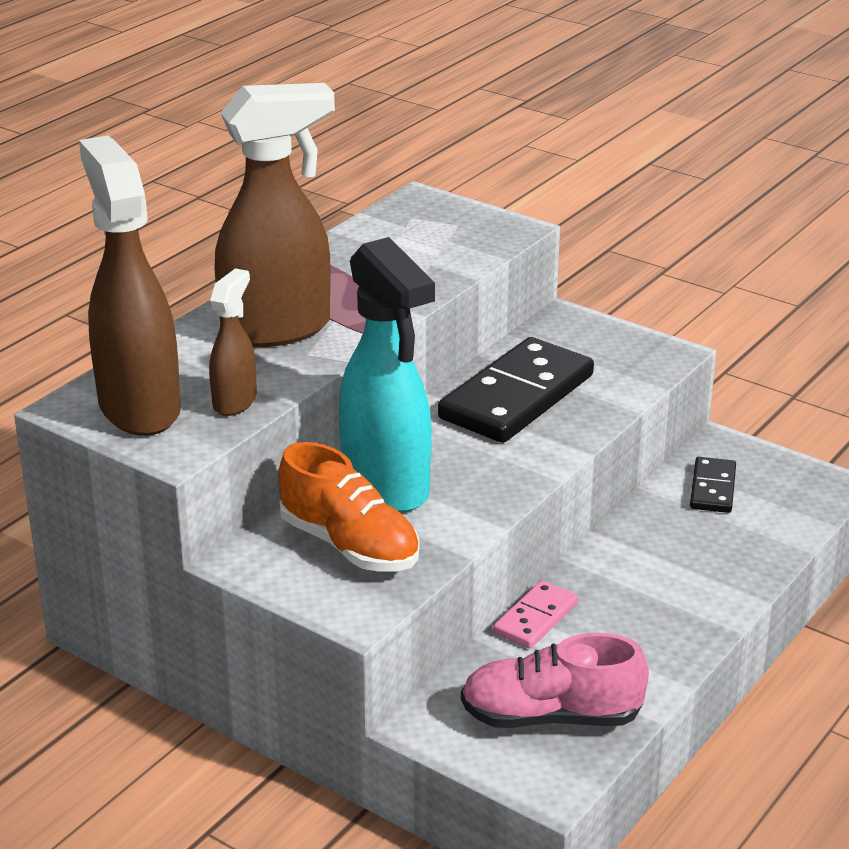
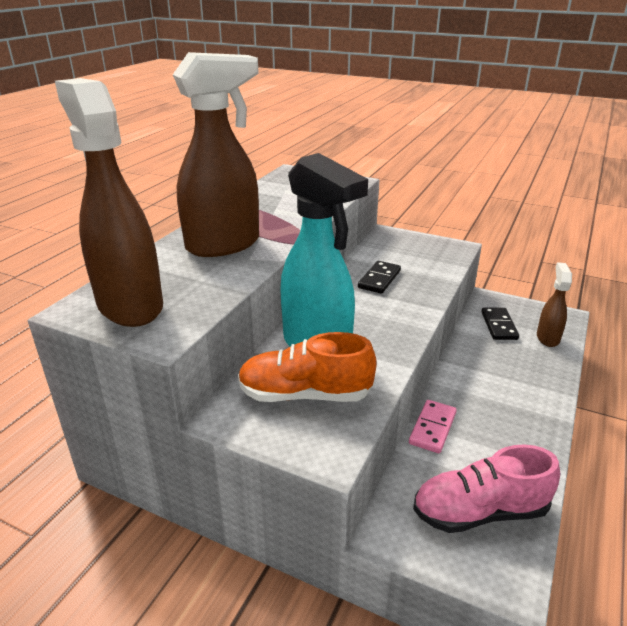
camera: 10 degrees left, 0 degrees up
(235, 402) = (204, 294): brown spray bottle -> brown spray bottle (547, 338)
(349, 545) = (305, 394): orange shoe -> orange shoe turned 150 degrees clockwise
(516, 397) = (379, 279): black domino -> black domino, size x0.51

